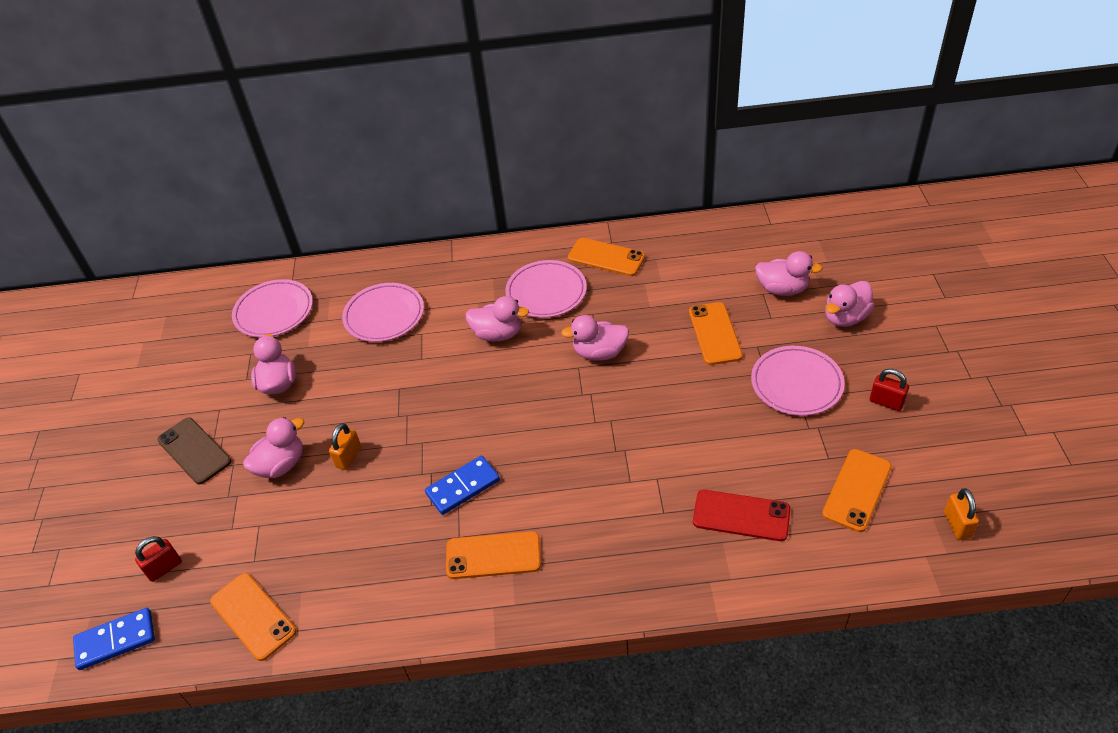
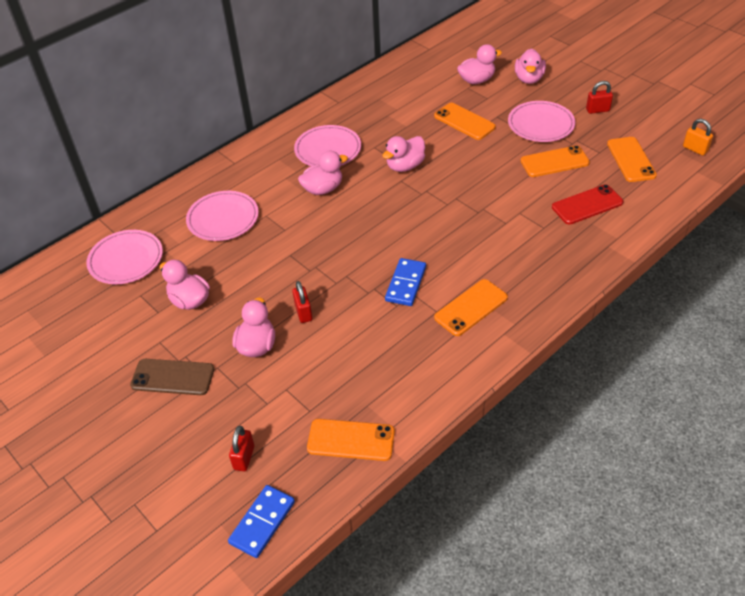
camera: 40 degrees left, 0 degrees up
(348, 457) = (303, 313): orange padlock -> red padlock
(606, 257) = (345, 112): orange phone -> orange phone (554, 162)

